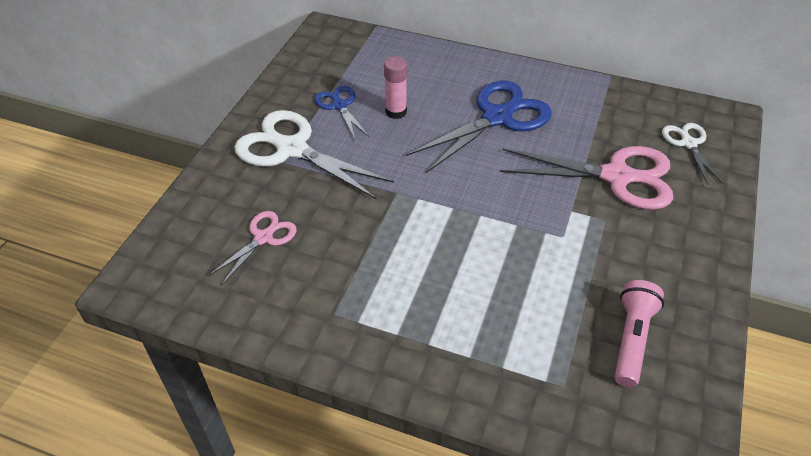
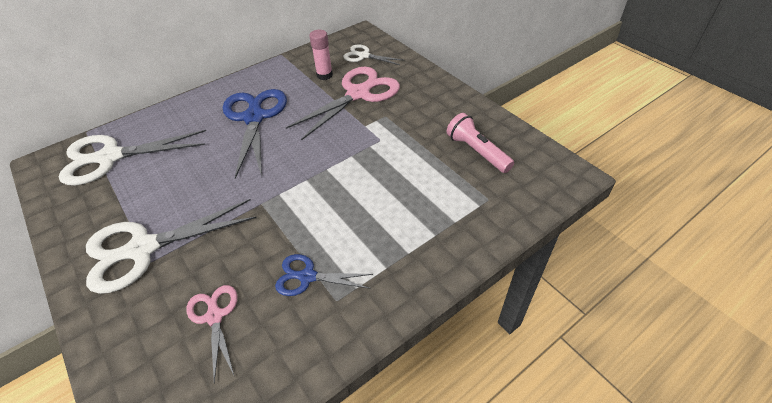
camera: 55 degrees left, 0 degrees up
(339, 106) = (137, 194): blue scissors -> blue scissors (307, 277)
(363, 61) = (110, 157): none -> white scissors
(396, 112) = (185, 165): pink glue stick -> pink glue stick (324, 75)

